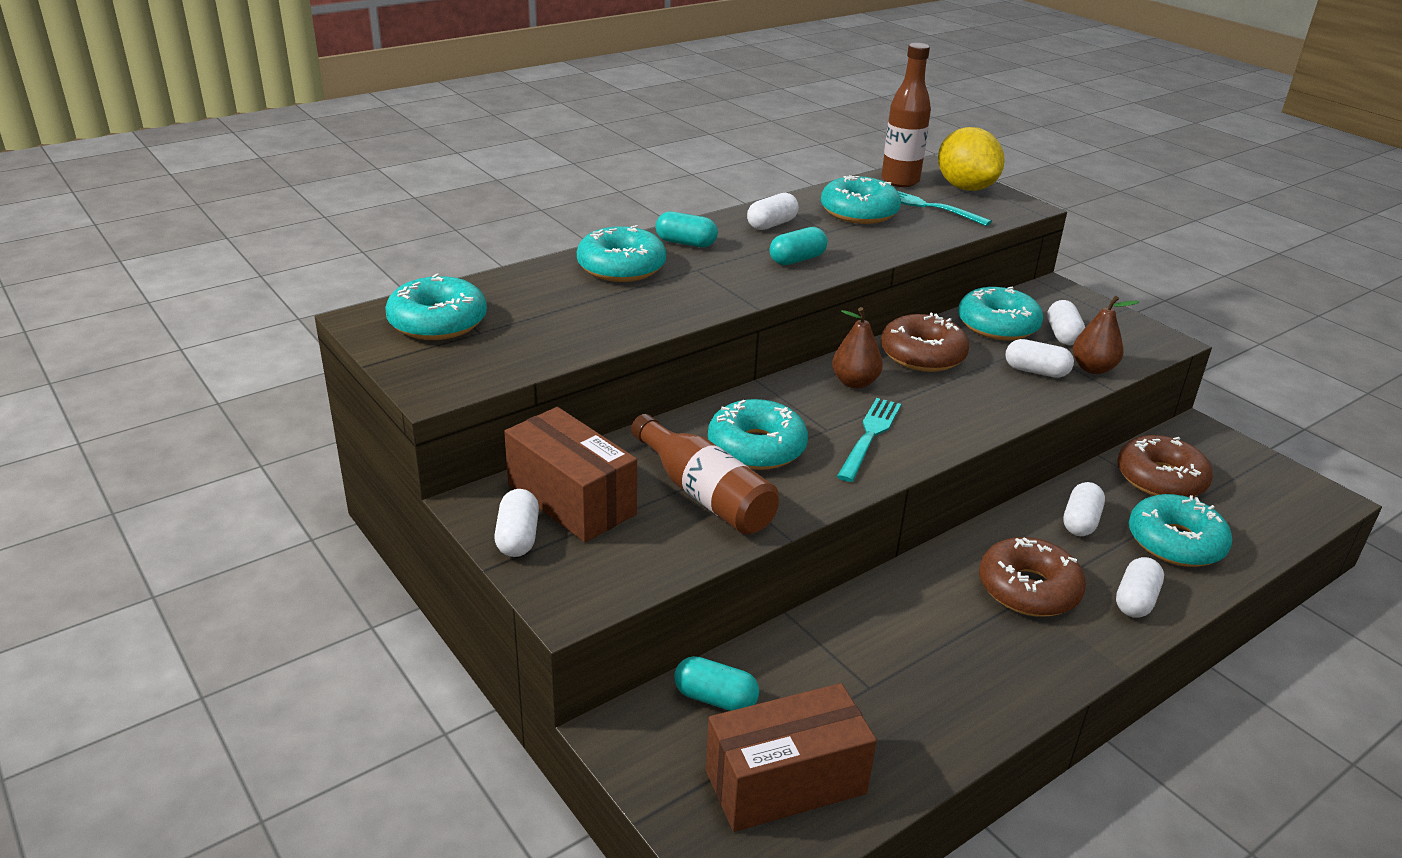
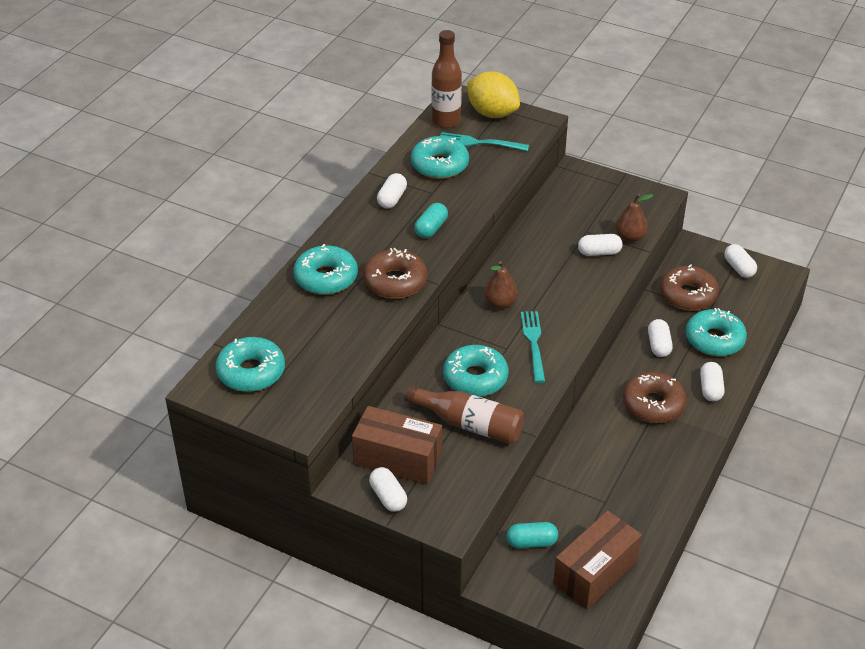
camera: 25 degrees left, 10 degrees up
(686, 243) = (350, 238): turquoise capsule -> none
(922, 355) = (526, 264): brown donut -> brown donut (395, 282)
(997, 325) = (557, 219): turquoise donut -> none
(1062, 335) = (599, 214): white capsule -> white capsule (739, 268)

